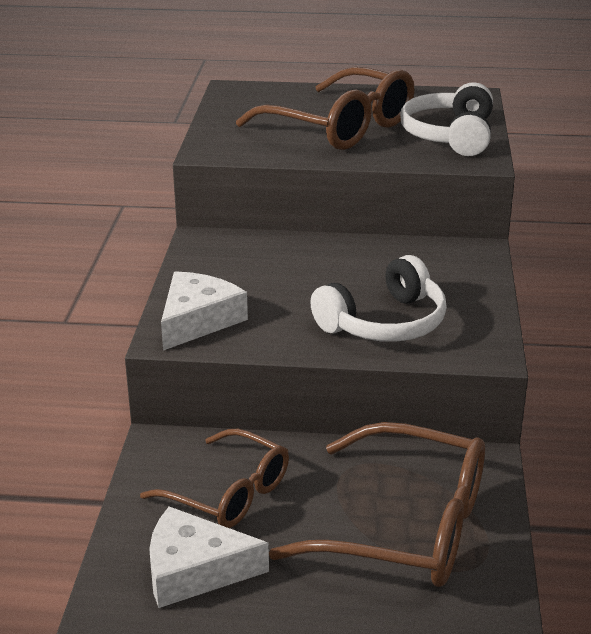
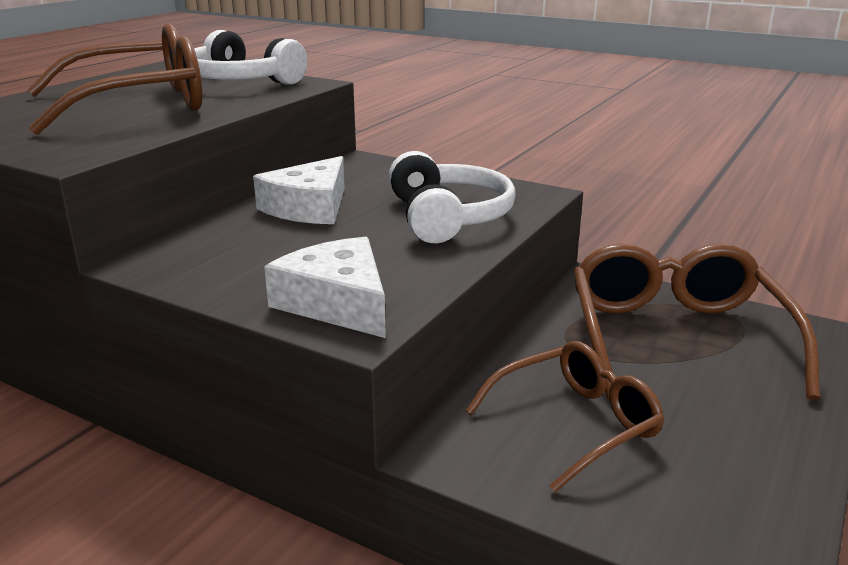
camera: 65 degrees left, 5 degrees down
(194, 570) = (712, 482): white cheese -> white cheese (309, 207)
(406, 527) = (675, 337): brown glasses -> brown glasses turned 45 degrees counterclockwise

